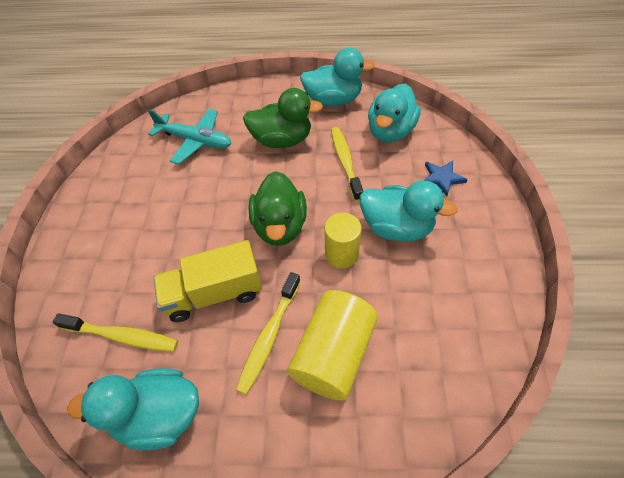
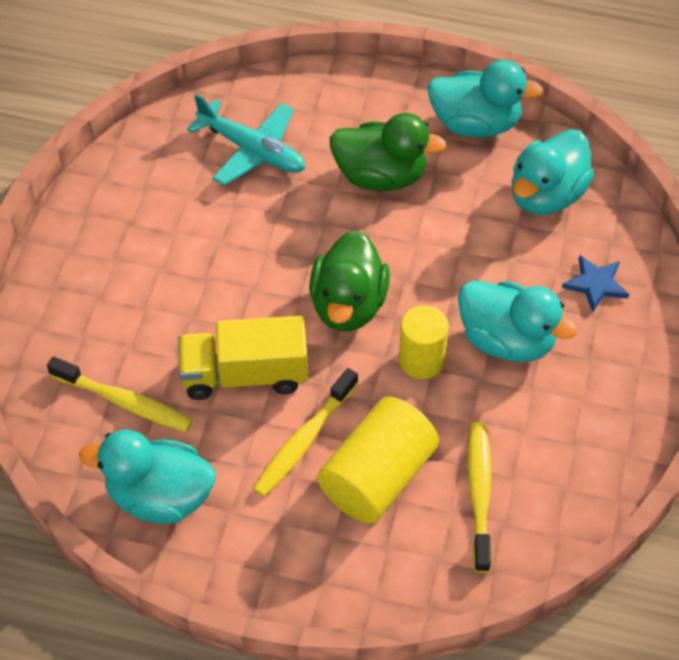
camera: 10 degrees right, 0 degrees up
(345, 162) = (464, 230): yellow toothbrush -> yellow toothbrush (479, 493)

